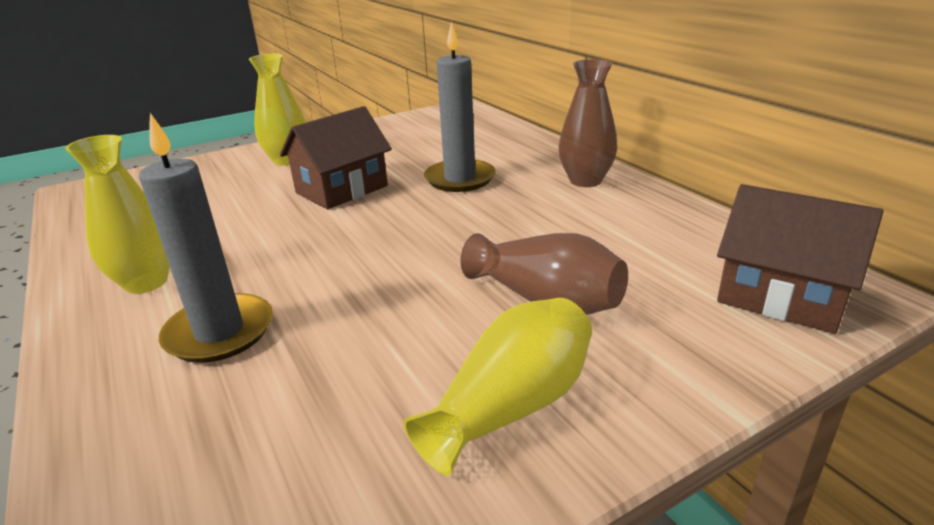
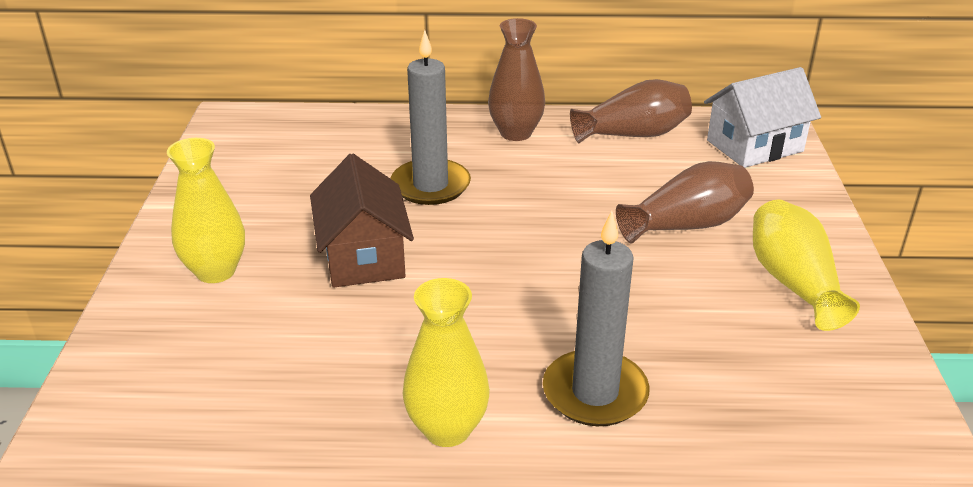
camera: 60 degrees left, 5 degrees up
(674, 225) = (633, 134): none -> brown vase
(781, 296) = (754, 146): brown house -> white house

